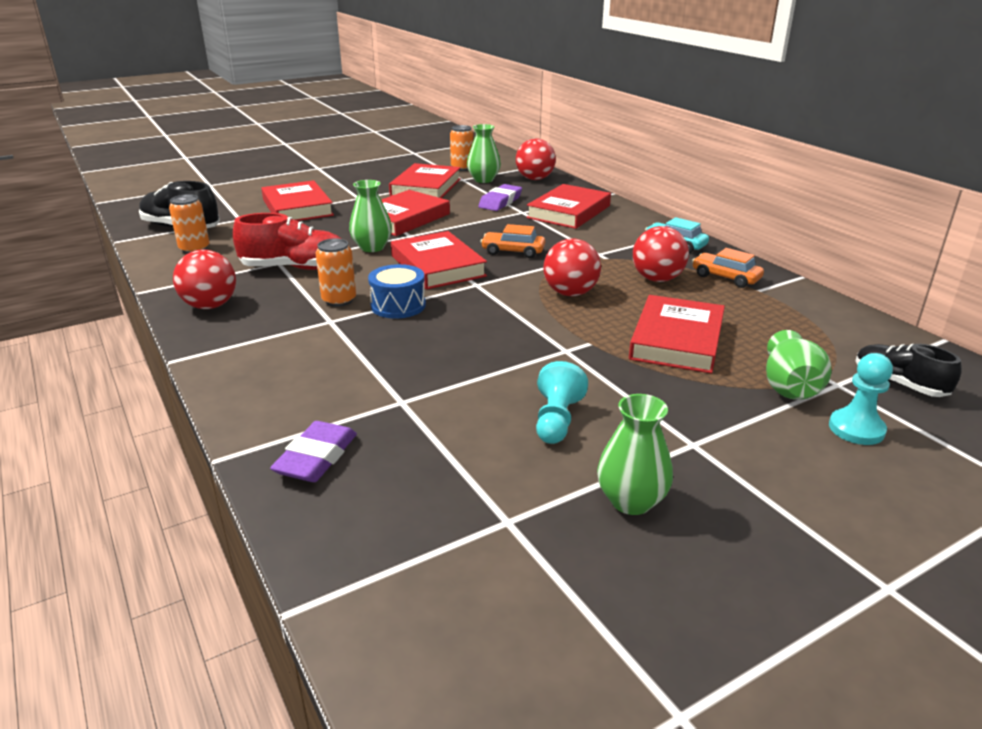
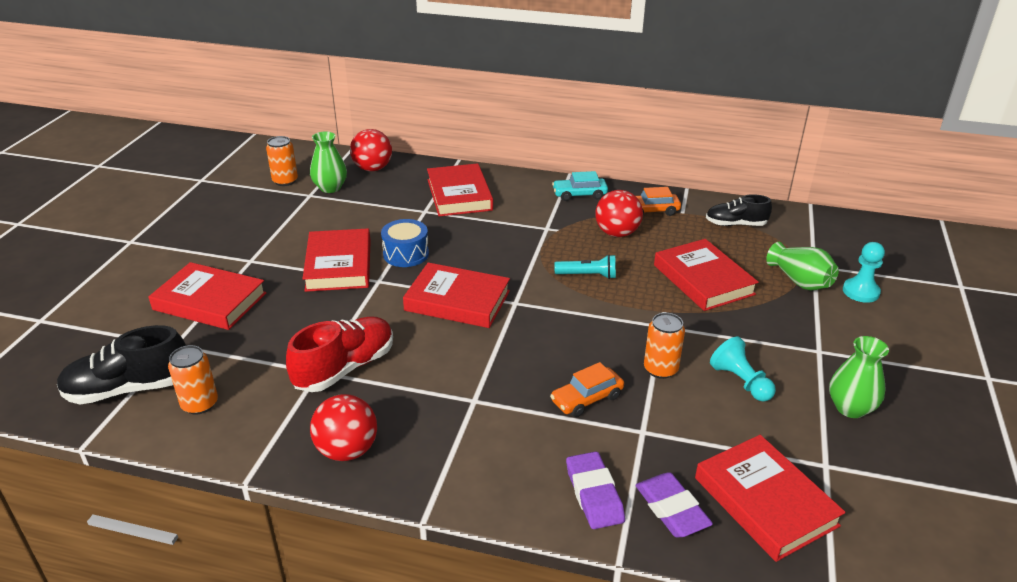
camera: 45 degrees left, 5 degrees up
(339, 300) = (444, 377): orange can -> orange can (660, 369)
(372, 247) = (370, 310): green vase -> none
(398, 305) = (496, 355): blue drum -> blue drum (406, 254)
(426, 187) = (293, 219): red book -> red book (765, 501)
(500, 202) = (388, 208): purple eraser -> purple eraser (594, 494)
(513, 251) = (487, 256): orange car -> orange car (587, 399)
(570, 293) = (587, 275): red ball -> turquoise flashlight
(898, 384) = (835, 249): black shoe -> black shoe (735, 224)

